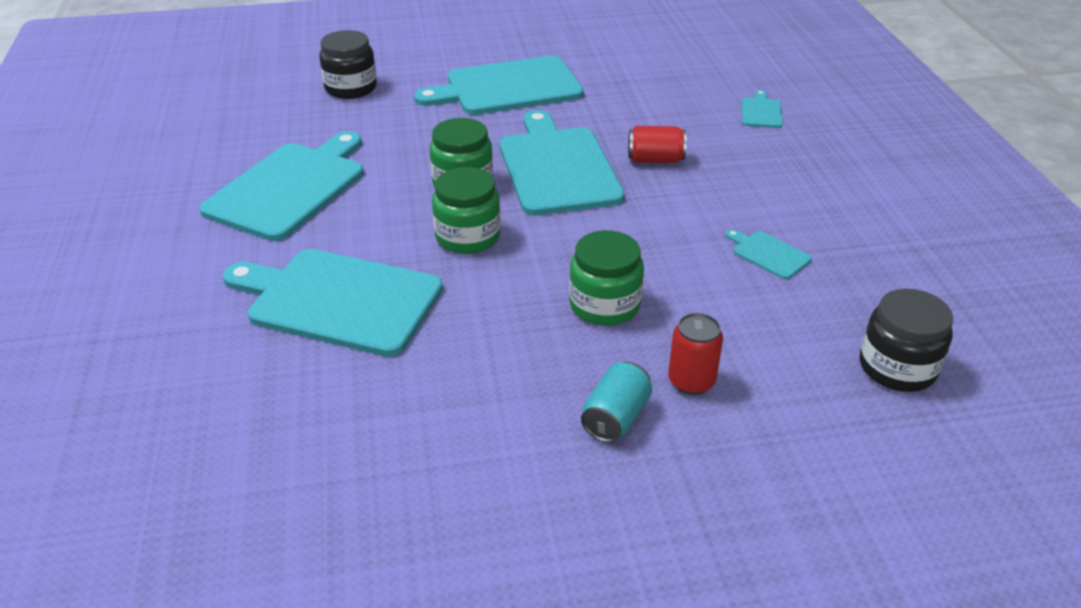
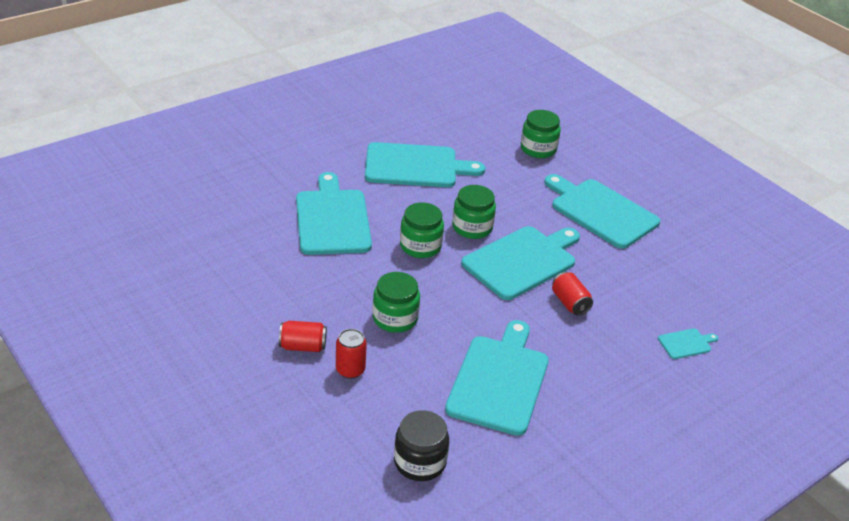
camera: 60 degrees right, 0 degrees up
(351, 88) = (538, 149): black jar -> green jar
(615, 418) = (303, 346): turquoise can -> red can
(768, 254) = (499, 381): turquoise cutting board -> turquoise cutting board, size x2.36

